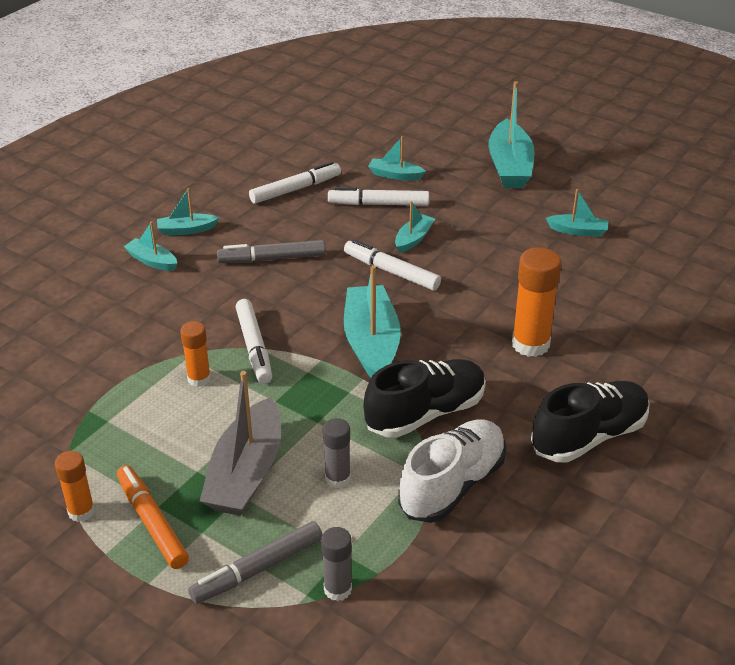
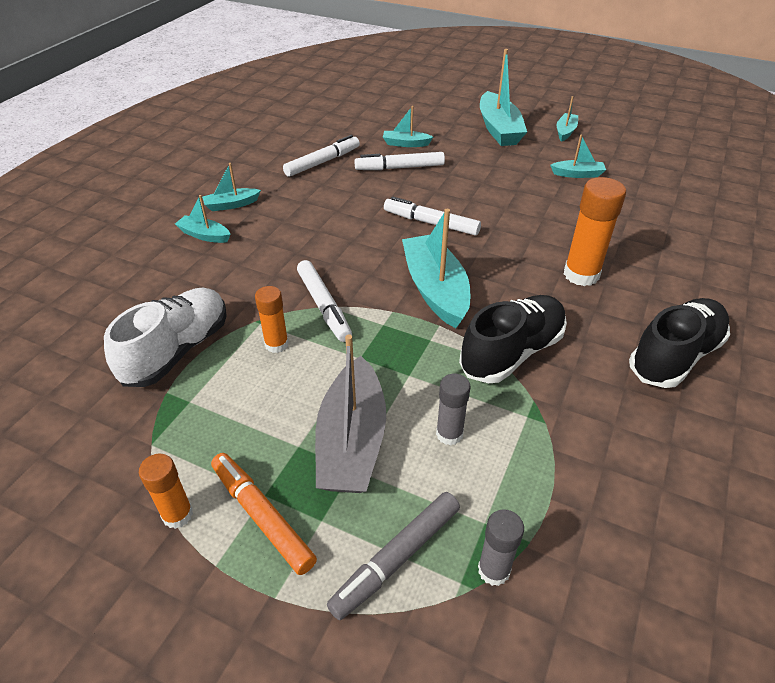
camera: 10 degrees left, 5 degrees up
(272, 259) = (318, 222): grey marker -> none
(413, 239) = (440, 193): turquoise boat -> turquoise boat (565, 132)
(452, 485) = (568, 425): white shoe -> white shoe (177, 350)

